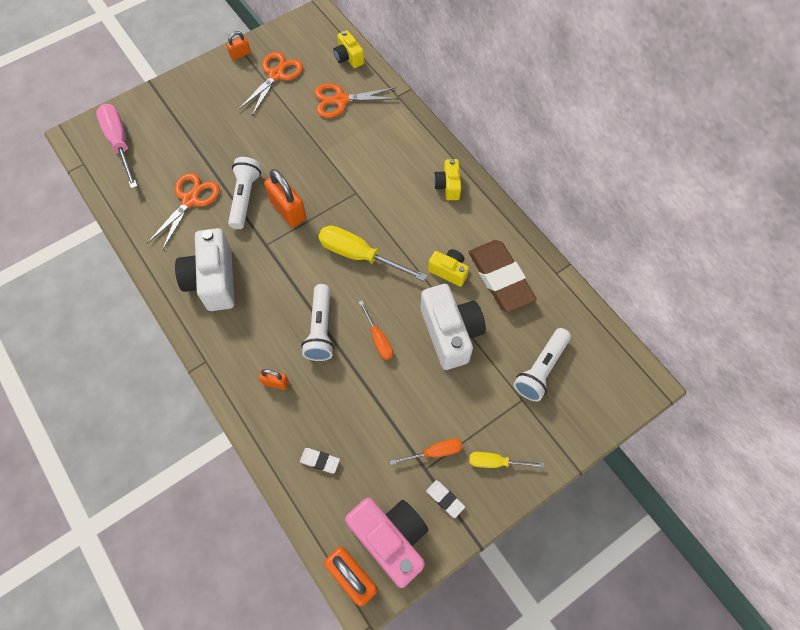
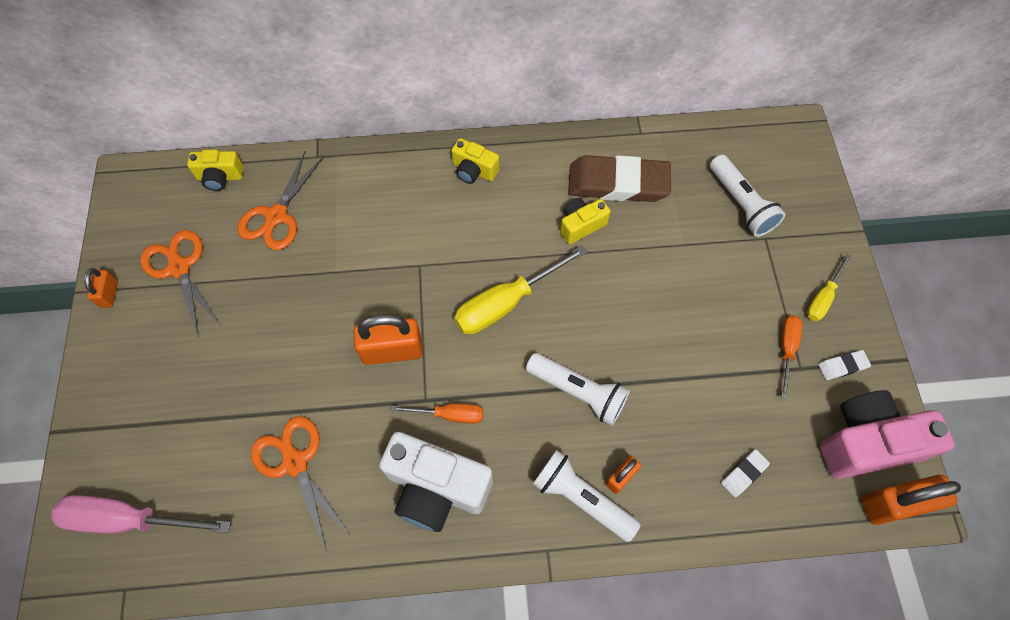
camera: 60 degrees left, 0 degrees up
(245, 198) = (339, 392): white flashlight -> white flashlight (582, 498)
(378, 339) = (624, 337): orange screwdriver -> orange screwdriver (449, 414)
(450, 333) = (656, 263): white camera -> none

